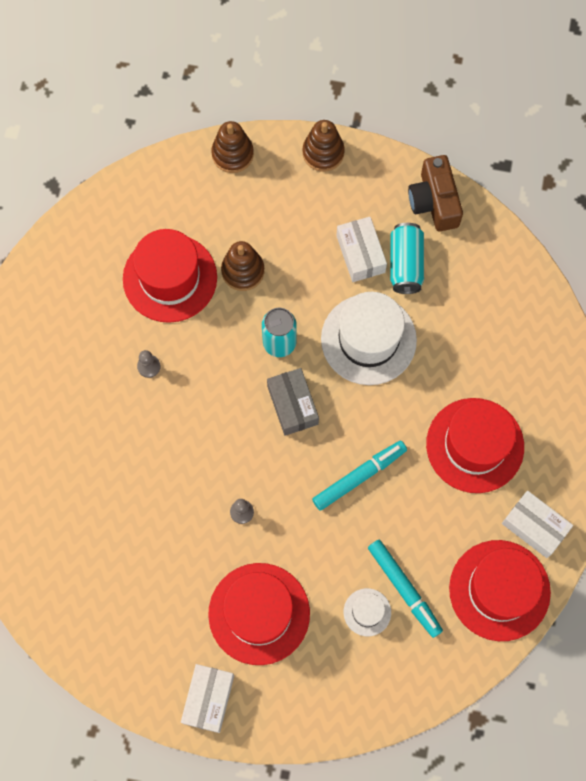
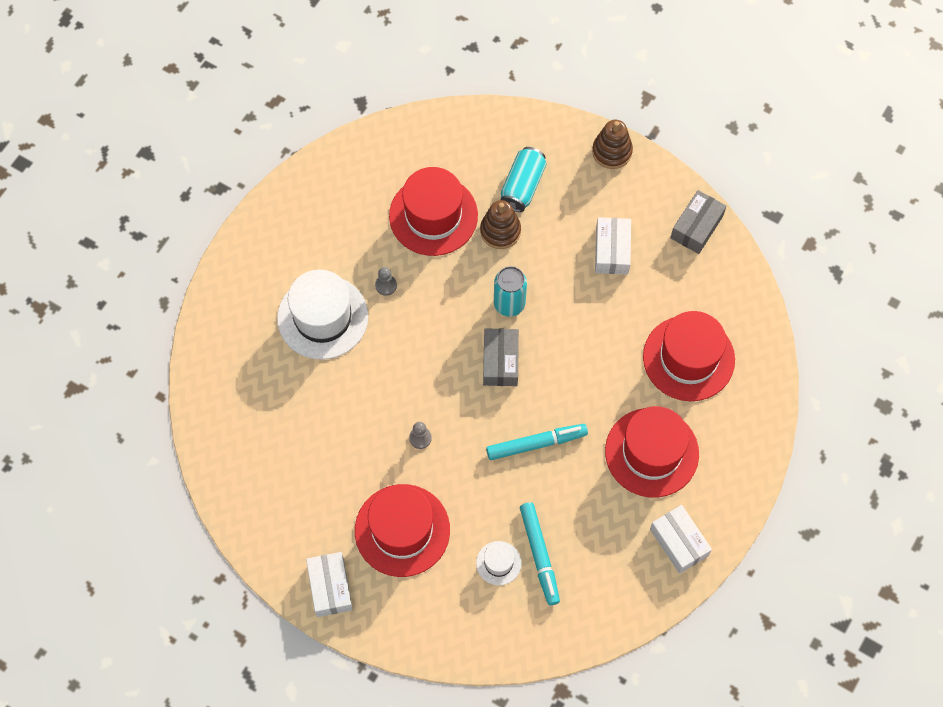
camera: 20 degrees right, 5 degrees down
(208, 699) = (330, 587): white box -> white box turned 45 degrees counterclockwise
(232, 154) = (530, 126): brown stacking toy -> none
(368, 339) = (590, 327): white hat -> white hat (322, 317)
(405, 264) = (649, 273): turquoise can -> turquoise can (522, 186)
(434, 202) = (696, 227): brown camera -> grey box
(499, 590) = (625, 586): red hat -> red hat (688, 358)

